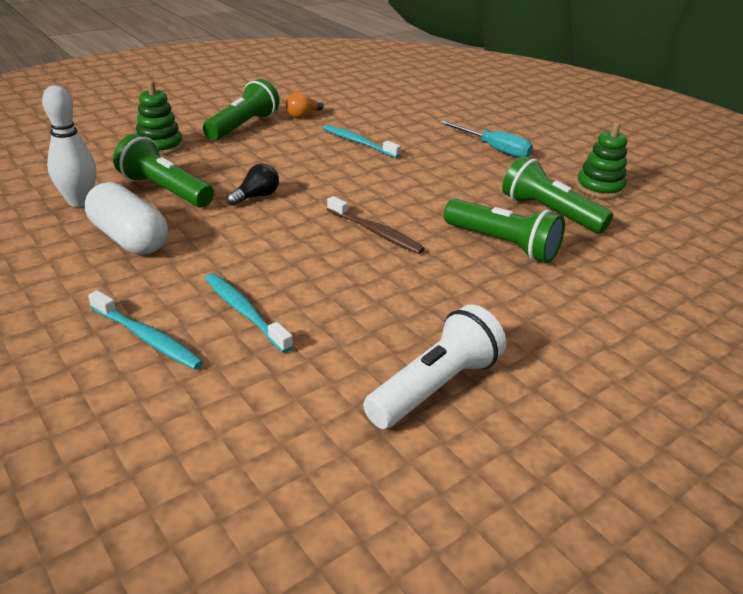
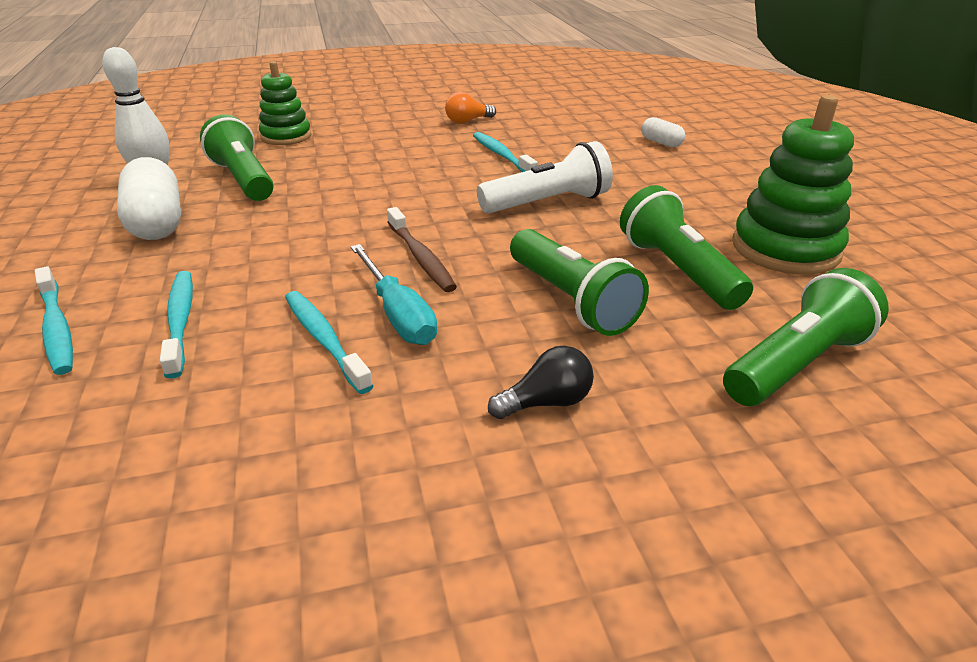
camera: 25 degrees right, 0 degrees up
(243, 126) = (391, 126): green flashlight -> green flashlight (796, 364)
(256, 196) = (328, 198): black light bulb -> black light bulb (546, 402)
(367, 303) = (324, 339): none -> turquoise toothbrush
(435, 386) = (297, 469): white flashlight -> white flashlight (548, 203)
(463, 119) = (661, 143): none -> white capsule
(494, 149) = (670, 181): turquoise screwdriver -> turquoise screwdriver (397, 314)
(599, 188) = (785, 249): green stacking toy -> green stacking toy, size x1.52

